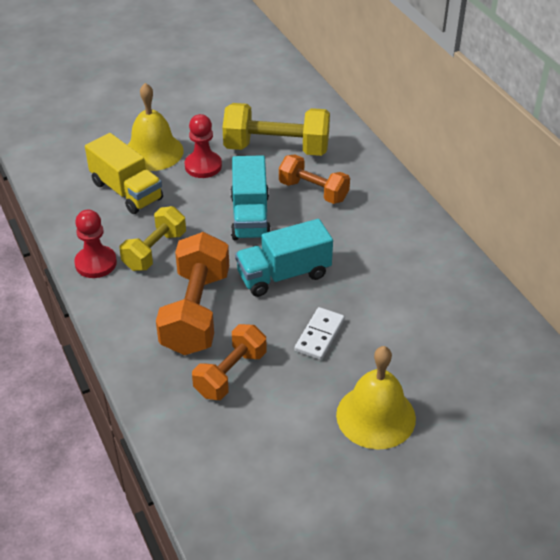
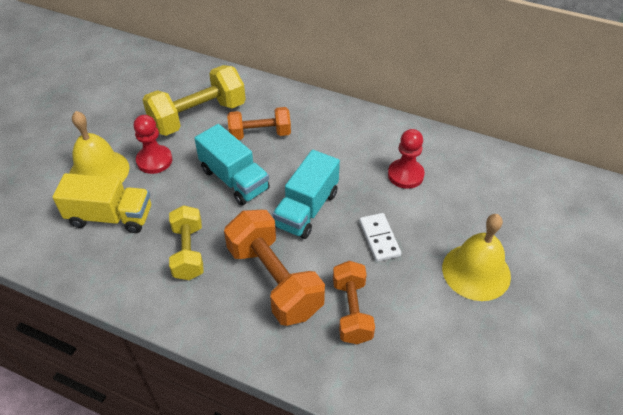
camera: 40 degrees left, 5 degrees up
(96, 263) = (149, 294): red pawn -> red pawn (405, 175)

